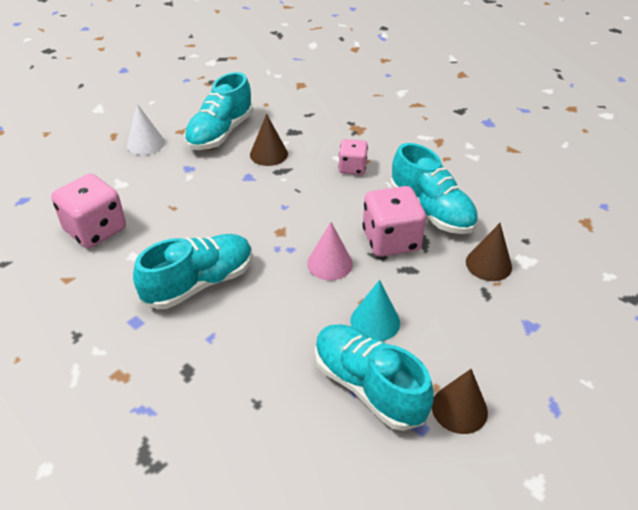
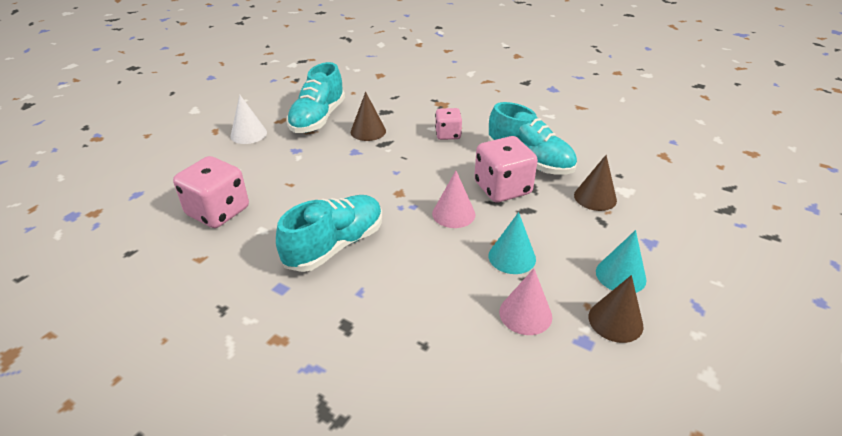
camera: 10 degrees left, 5 degrees down
(368, 386) = (525, 314): turquoise shoe -> pink cone
(483, 359) = (620, 275): none -> turquoise cone

